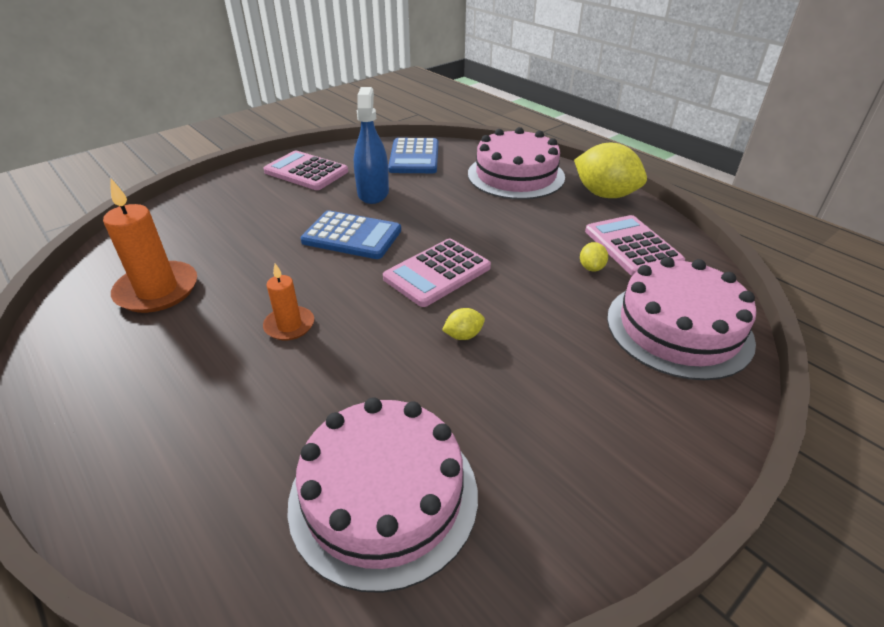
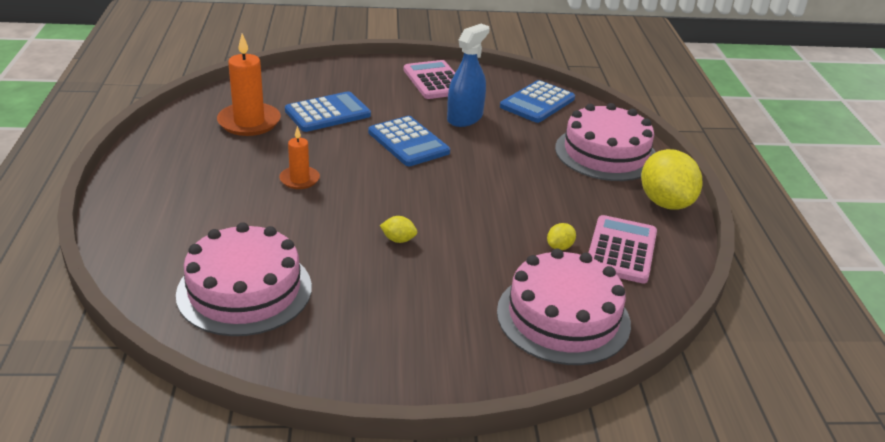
camera: 35 degrees right, 5 degrees down
(237, 243) = (328, 113): none -> blue calculator
(437, 273) = (435, 194): pink calculator -> none

